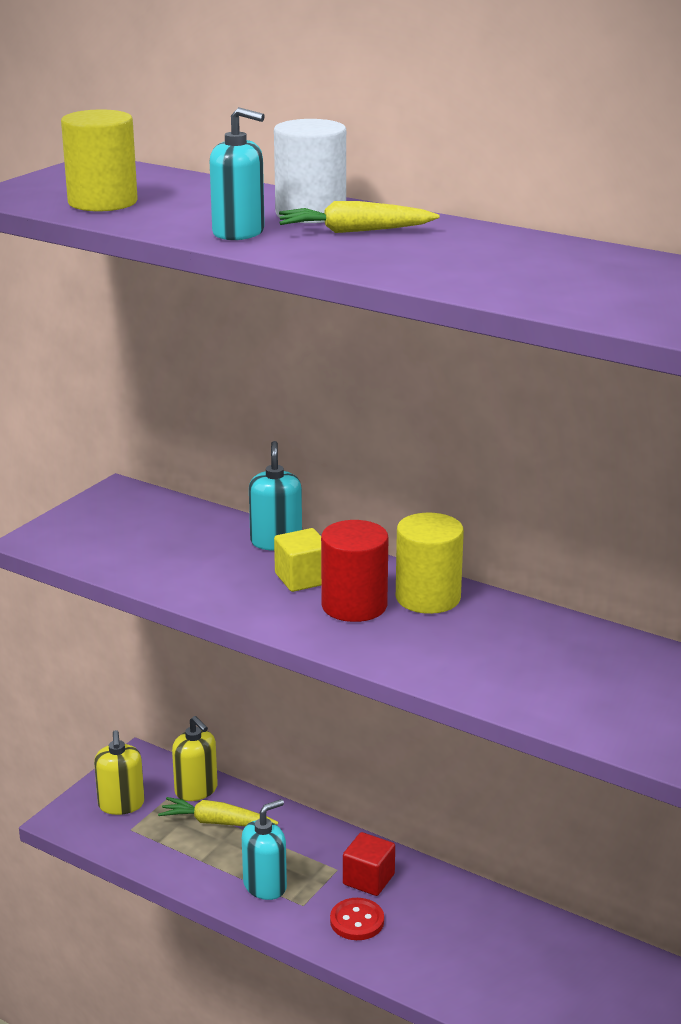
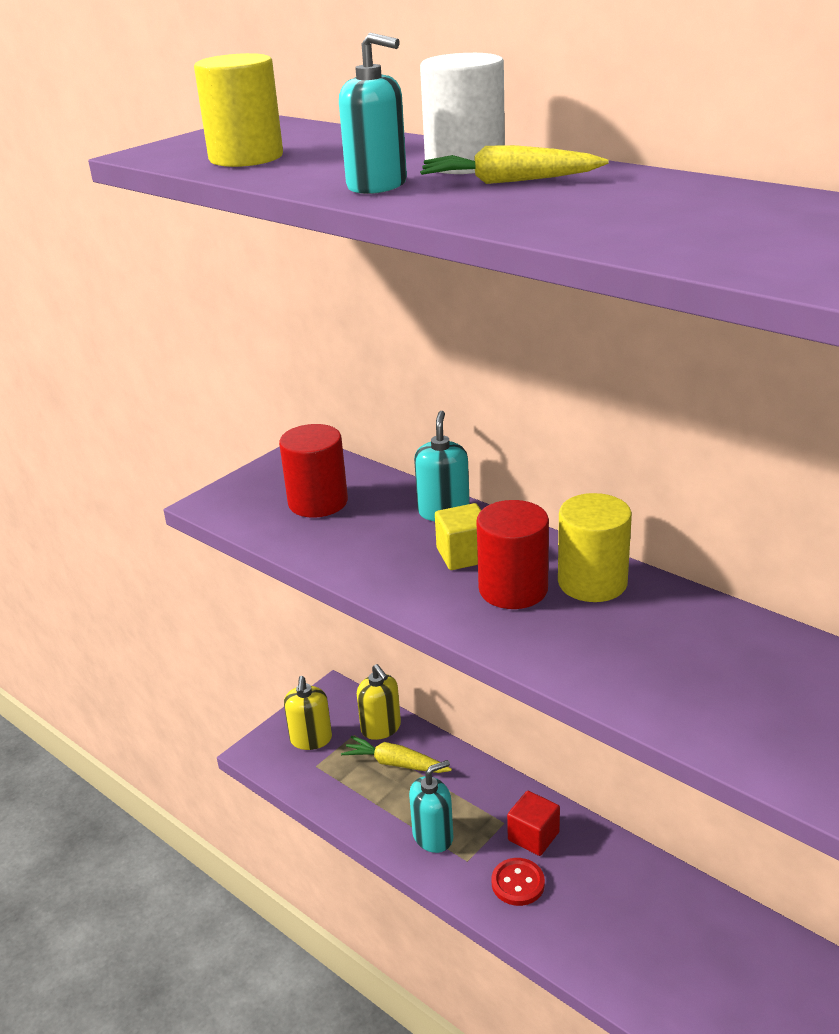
camera: 10 degrees right, 5 degrees up
(147, 536) = (318, 502): none -> red cylinder

